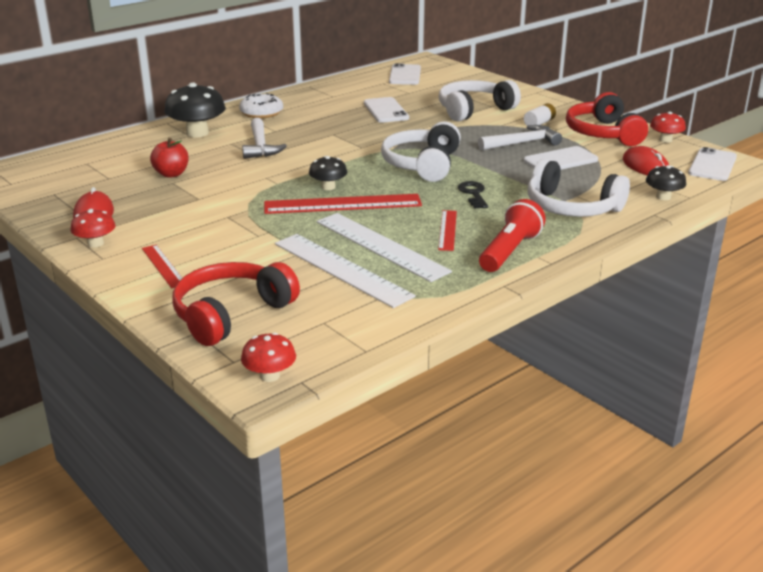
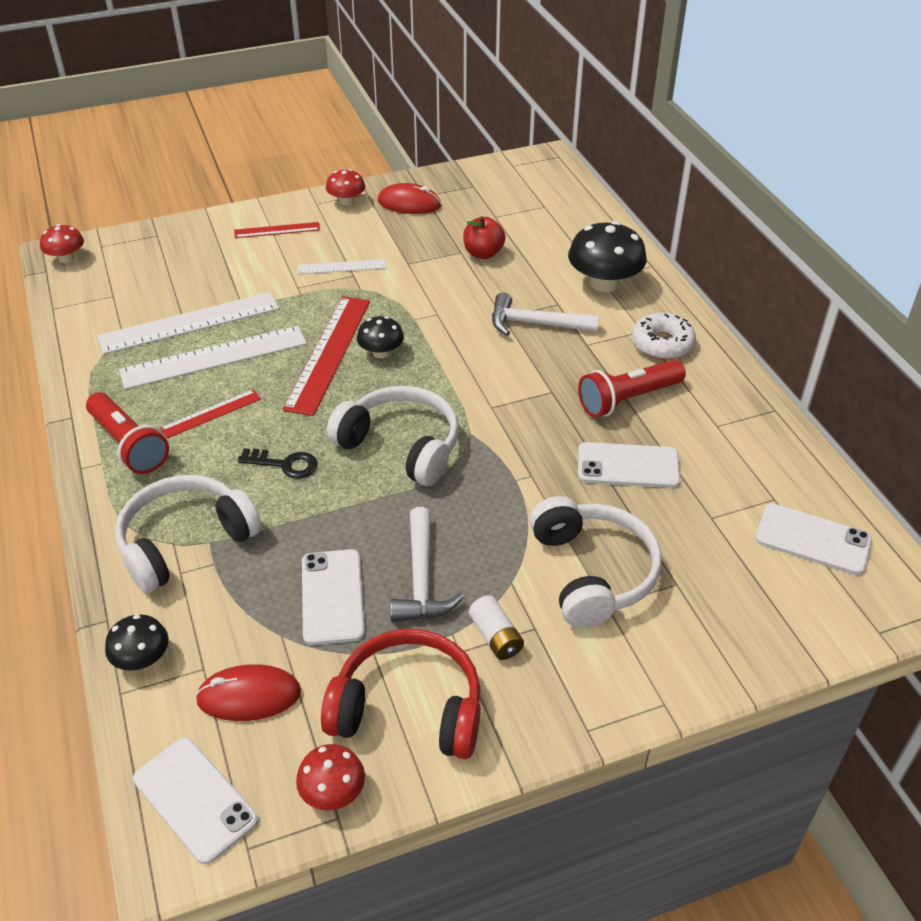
camera: 110 degrees right, 15 degrees up
(217, 223) = (341, 267): none -> white ruler
(231, 314) = (167, 253): red headphones -> none
(325, 116) = (628, 399): none -> red flashlight
(447, 230) = (211, 413): red ruler -> red ruler turned 60 degrees counterclockwise

